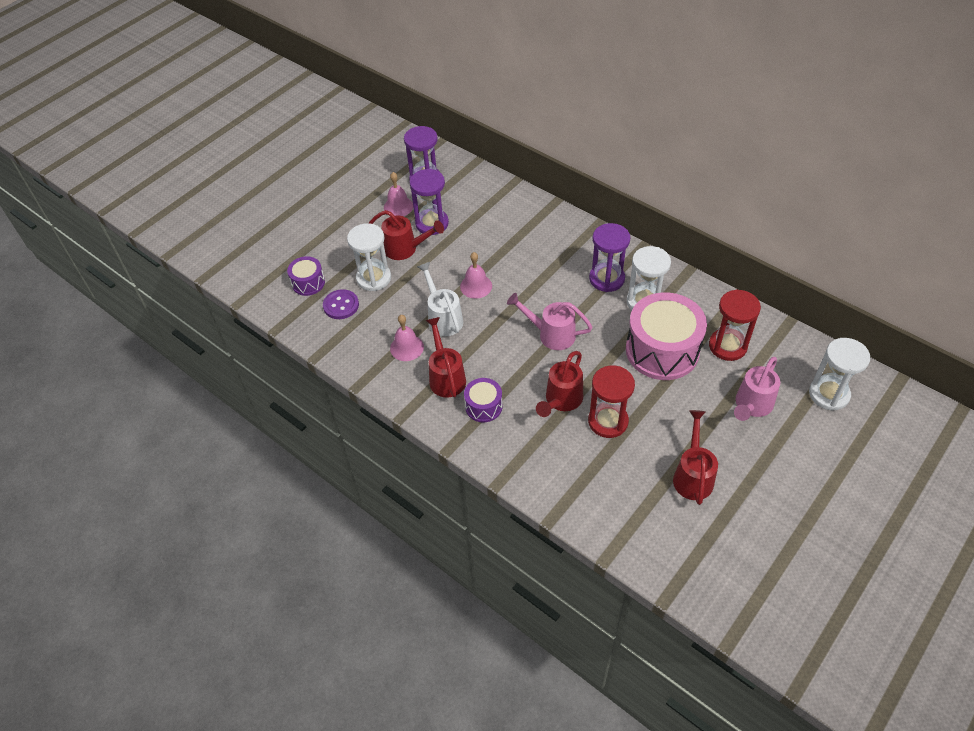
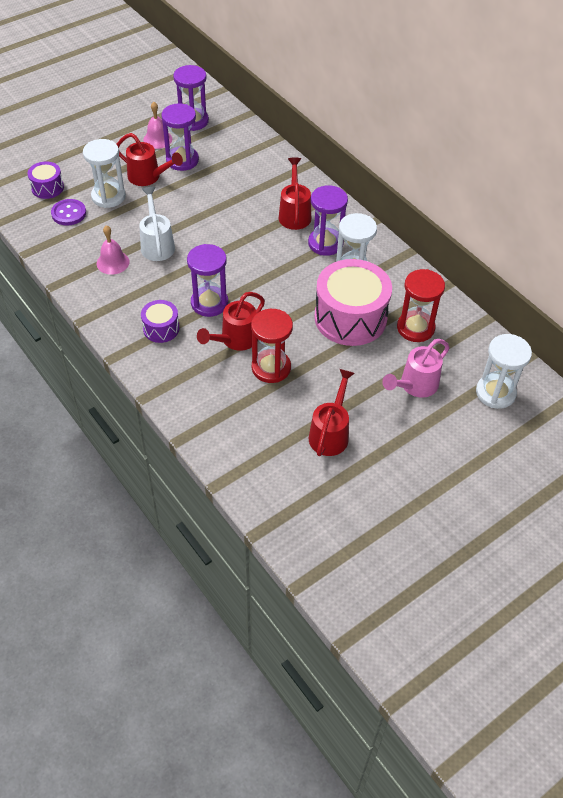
camera: 10 degrees right, 0 degrees up
(446, 377) = (138, 295): red watering can -> red watering can (294, 214)
(476, 286) = (199, 223): pink bell -> none
(520, 368) = (209, 303): none -> purple hourglass
(551, 334) = (251, 280): pink watering can -> none

